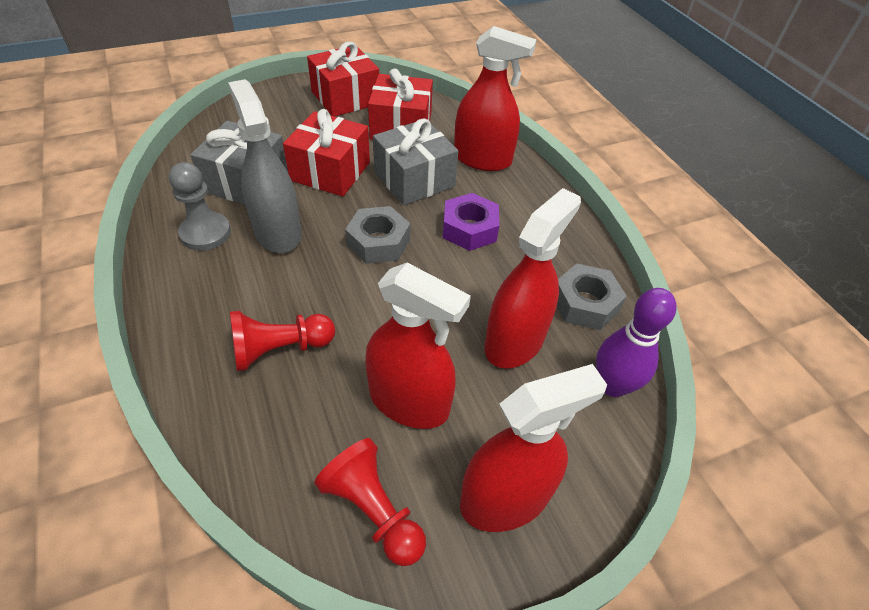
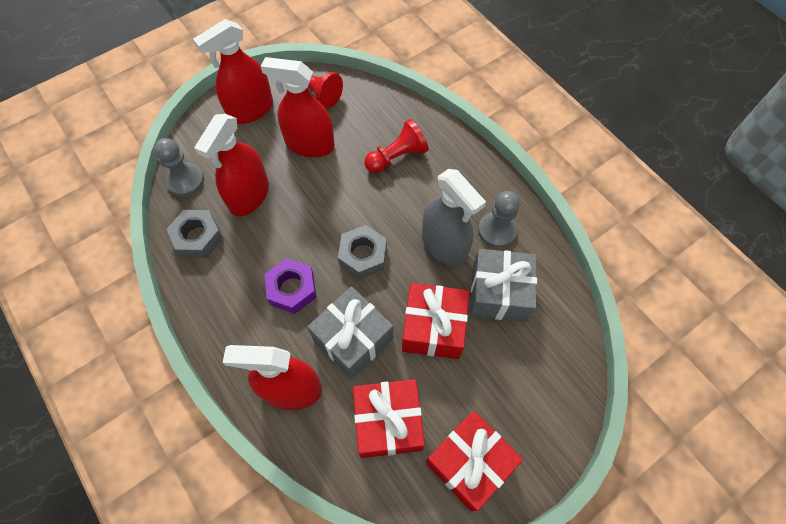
camera: 170 degrees right, 15 degrees up
(612, 385) = (185, 180): purple bowling pin -> grey pawn

